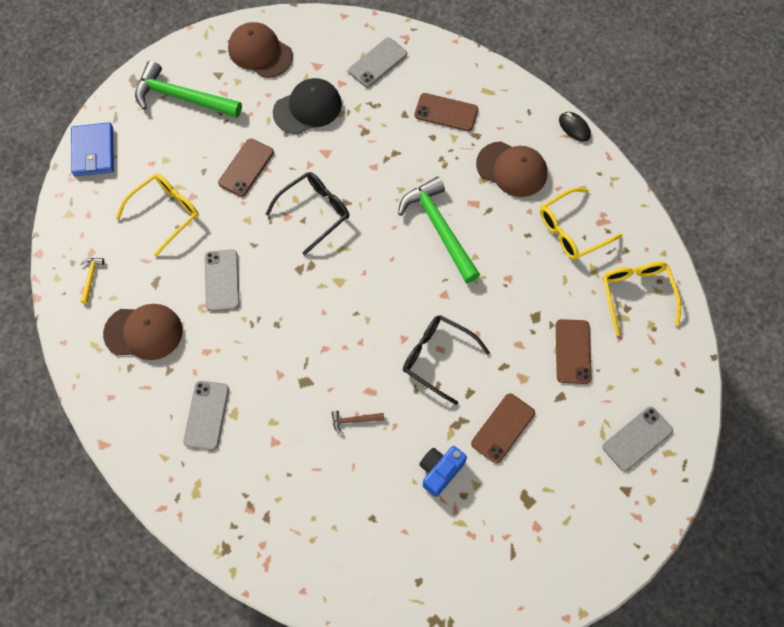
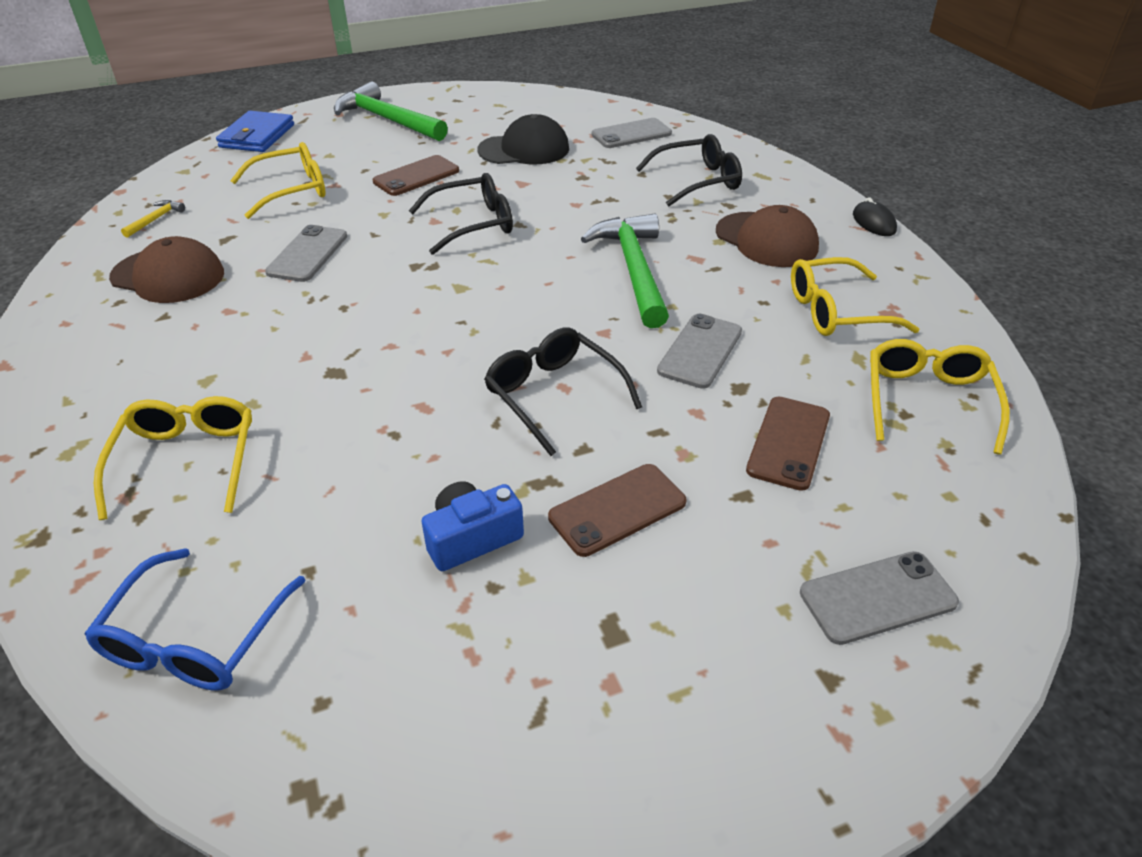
camera: 20 degrees right, 25 degrees down
(206, 415) = (167, 371): grey phone -> grey phone (700, 351)
(260, 52) = (498, 107): brown cap -> none
(265, 475) = (187, 461): none -> yellow glasses
(343, 572) = (195, 638): none -> blue glasses
(354, 420) = (374, 433): brown hammer -> none
(446, 112) = (697, 181): brown phone -> black glasses

